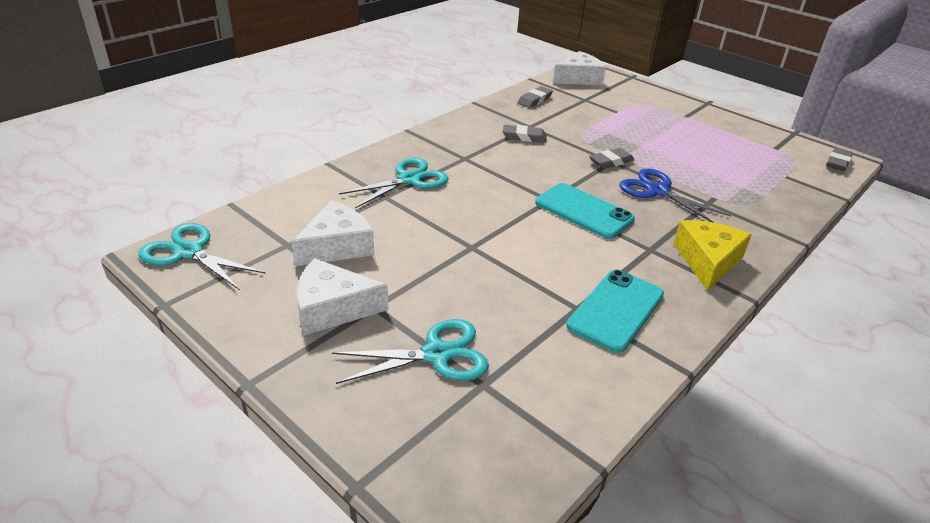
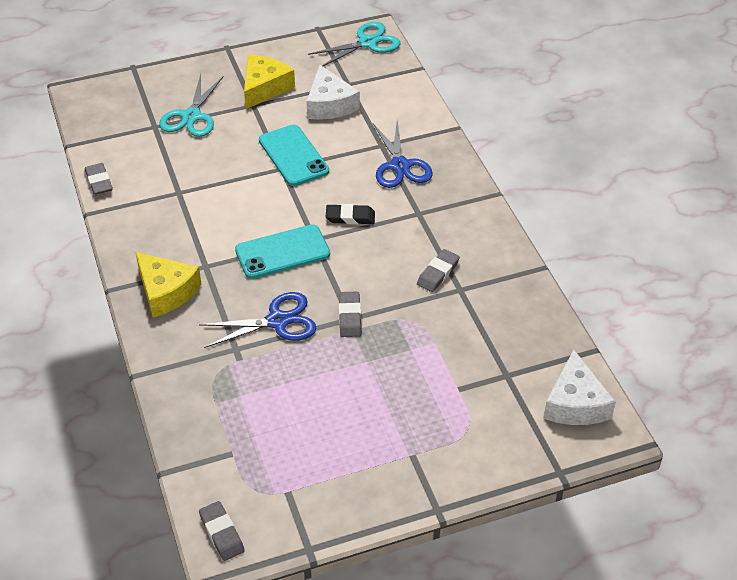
camera: 120 degrees right, 10 degrees up
(332, 308) = (264, 88): white cheese -> yellow cheese
(409, 179) = (400, 166): turquoise scissors -> blue scissors
(503, 188) = (350, 217): none -> black eraser
(535, 100) = (525, 324): grey eraser -> grey eraser (99, 181)
(616, 310) = (161, 209): turquoise phone -> turquoise phone (293, 156)

